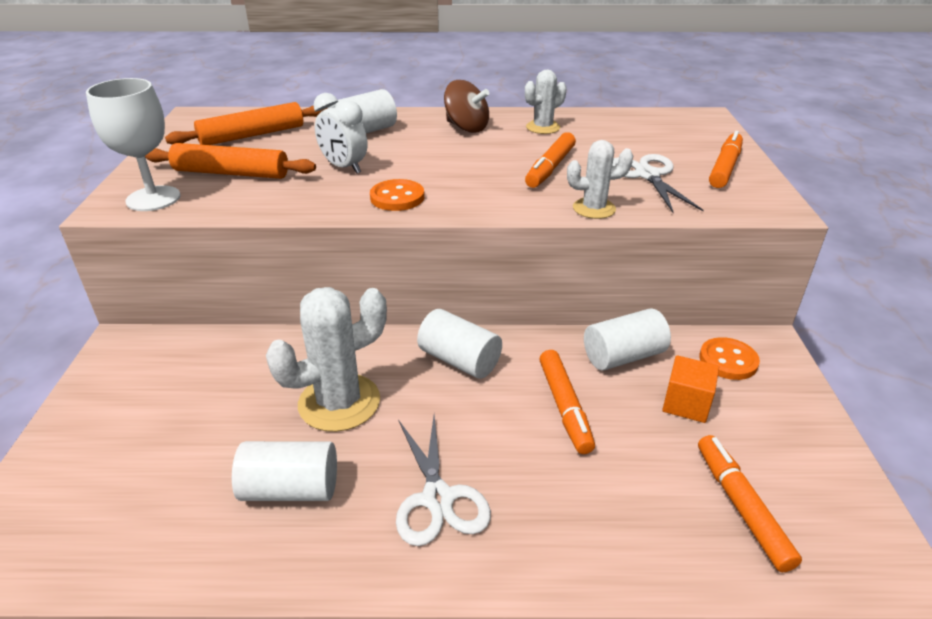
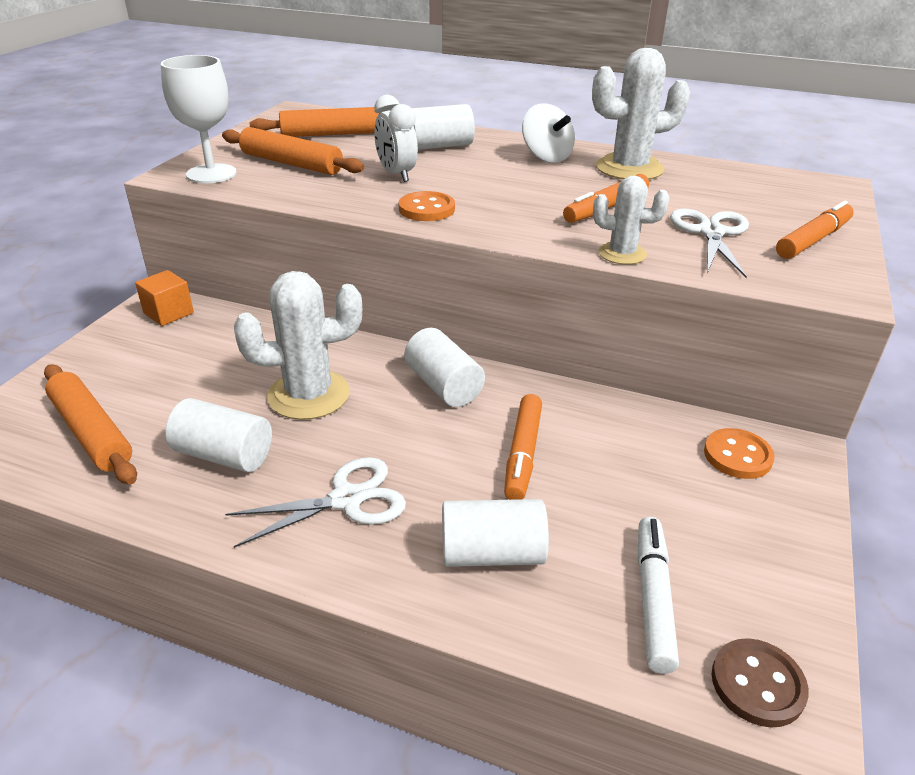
camera: 20 degrees right, 0 degrees up
(130, 507) = (91, 432): none -> orange rolling pin
(437, 498) = (346, 499): white scissors -> white scissors turned 120 degrees counterclockwise
(466, 128) = (546, 157): brown spinning top -> white spinning top
(543, 127) = (629, 168): white cactus -> white cactus, size x1.76
(623, 356) = (618, 423): white cylinder -> white cylinder (492, 553)
(686, 404) = (658, 485): orange cube -> orange cube (168, 313)
(741, 506) = (653, 598): orange marker -> white marker
(855, 554) = (757, 684): none -> brown button

